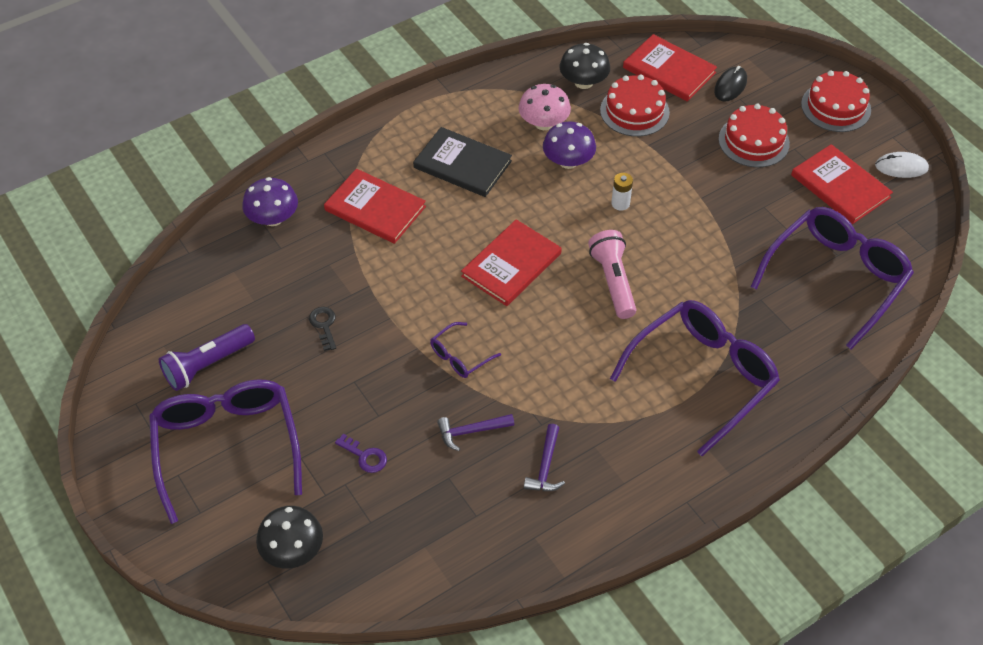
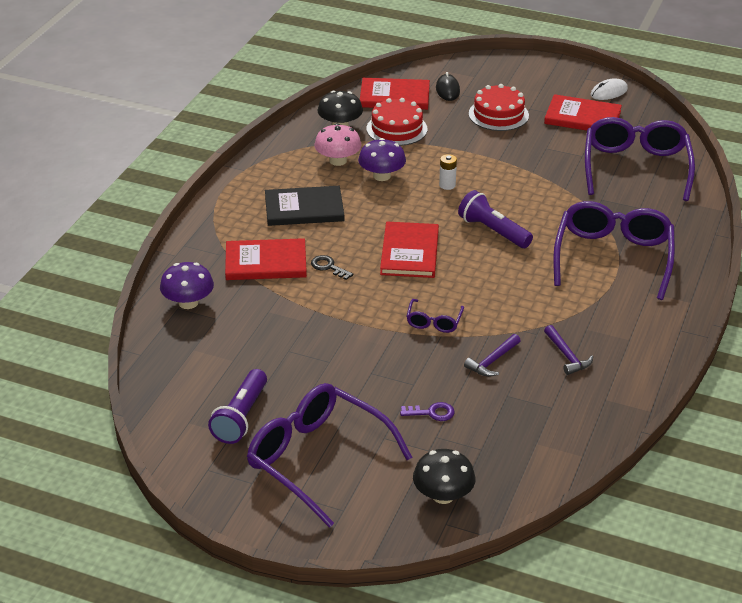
camera: 35 degrees left, 15 degrees down
(324, 325) = (308, 350): black key -> black key (328, 267)
(613, 281) = (493, 231): pink flashlight -> purple flashlight
(835, 107) = (531, 75): red cake -> none

